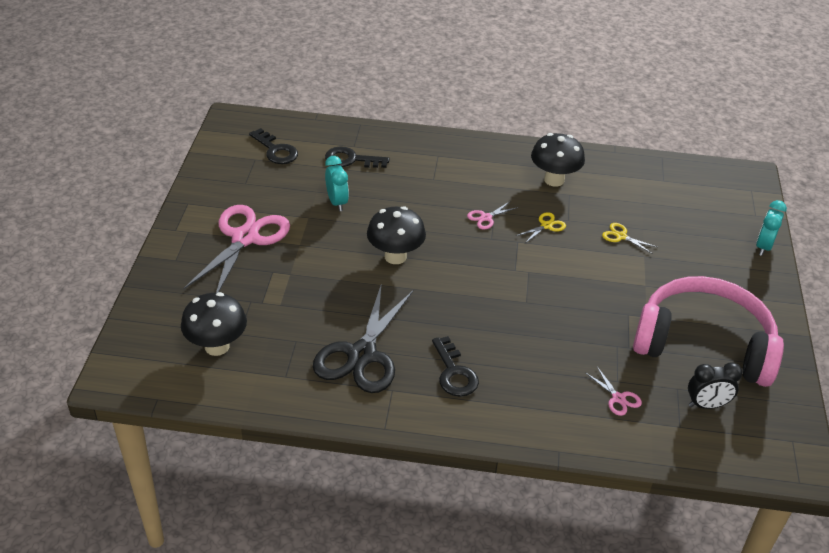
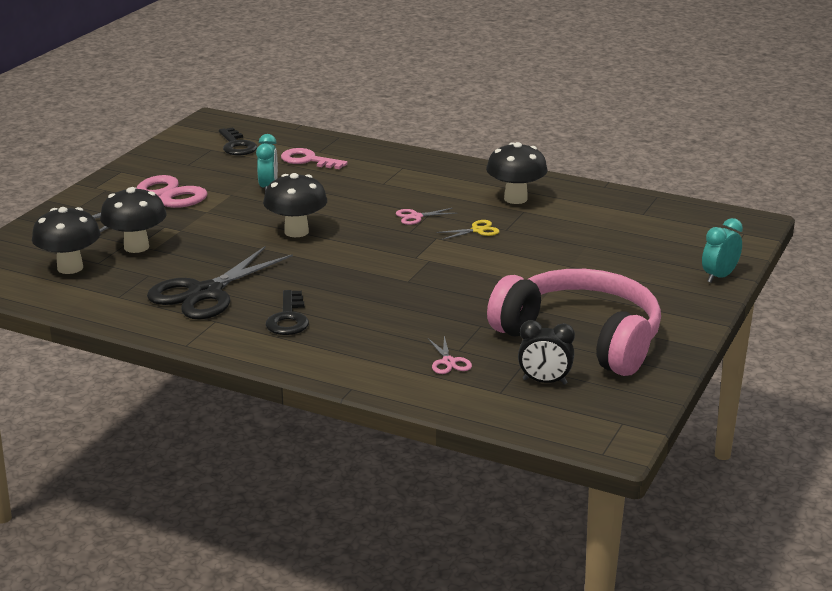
camera: 20 degrees right, 15 degrees down
(263, 305) = (136, 247): none -> black mushroom
(351, 160) = (308, 160): black key -> pink key
(621, 236) = (556, 248): yellow scissors -> none

